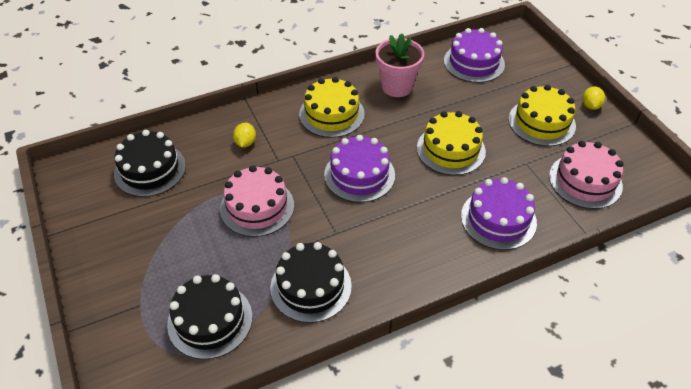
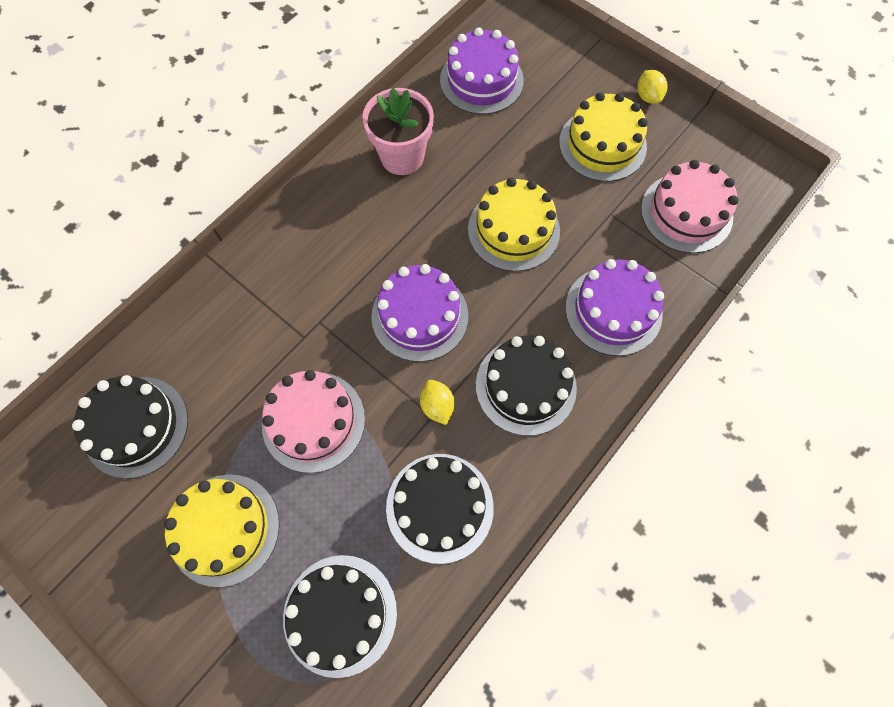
camera: 25 degrees left, 20 degrees up
(245, 143) = (246, 327): yellow lemon -> yellow lemon (437, 406)
(331, 114) = (338, 235): yellow cake -> yellow cake (224, 529)
(410, 240) = (525, 386): none -> black cake

